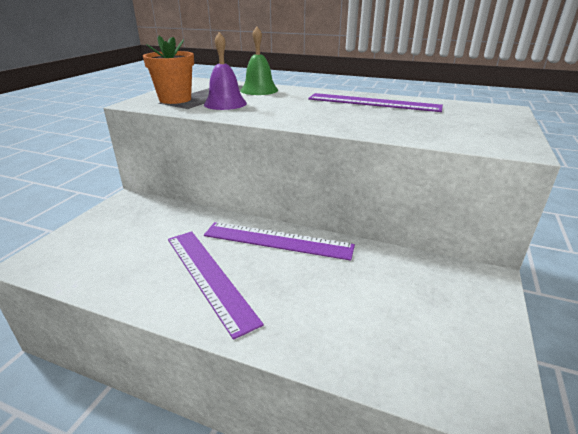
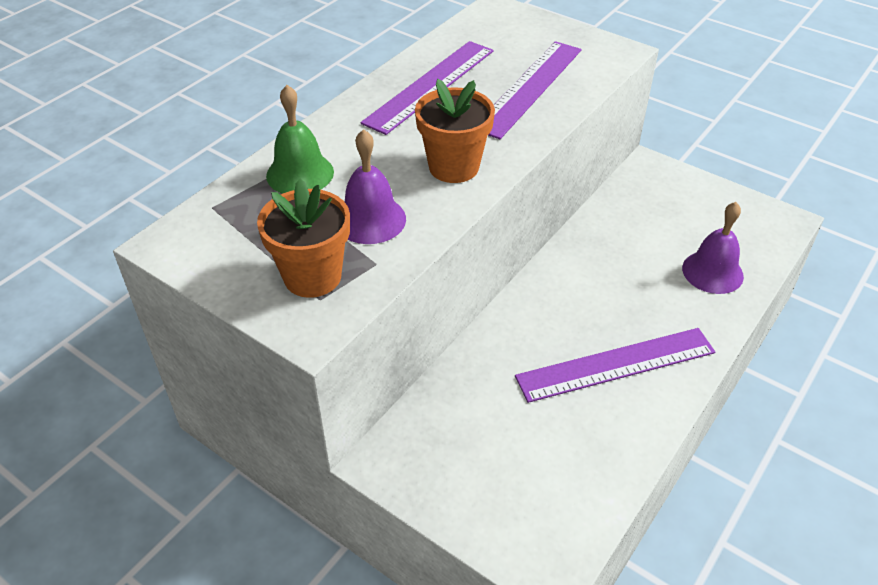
camera: 75 degrees left, 15 degrees up
(277, 240) = (555, 294): purple ruler -> purple ruler (529, 88)
(287, 114) = (454, 167): none -> orange flower pot
(353, 334) = (712, 272): none -> purple bell

